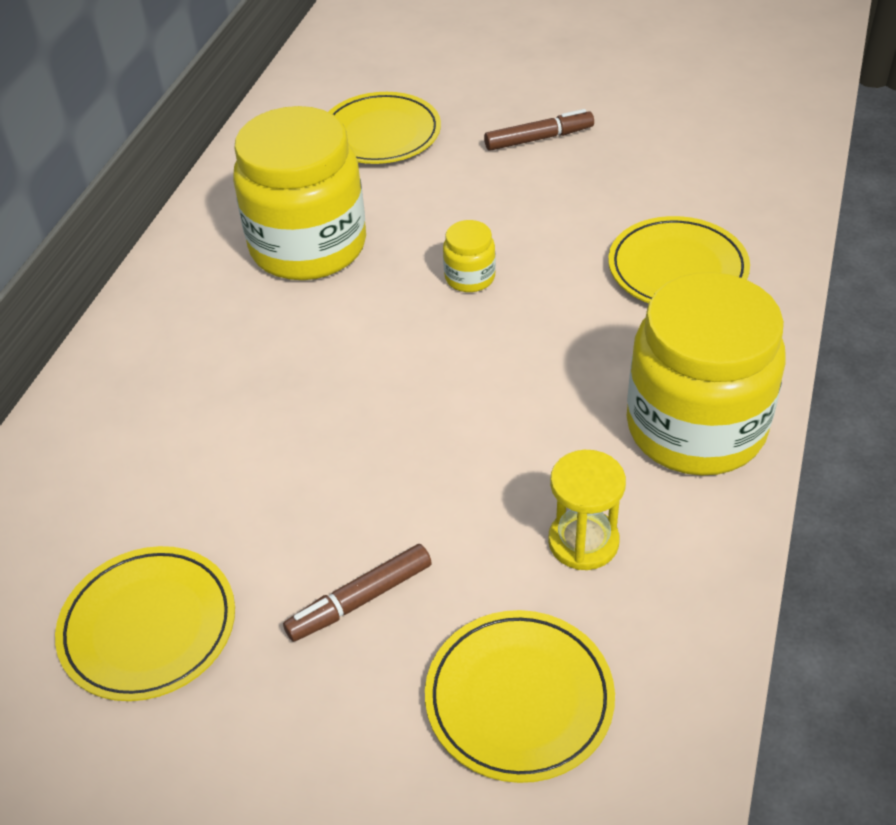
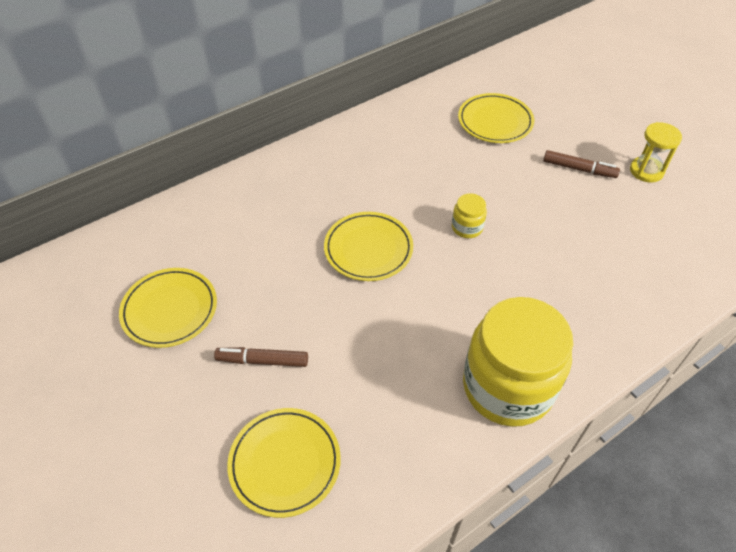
camera: 35 degrees right, 5 degrees up
(308, 246) = (403, 164): yellow jar -> none
(583, 542) = (389, 407): yellow hourglass -> yellow hourglass (646, 171)
(677, 269) = (586, 290): yellow plate -> yellow plate (368, 249)

